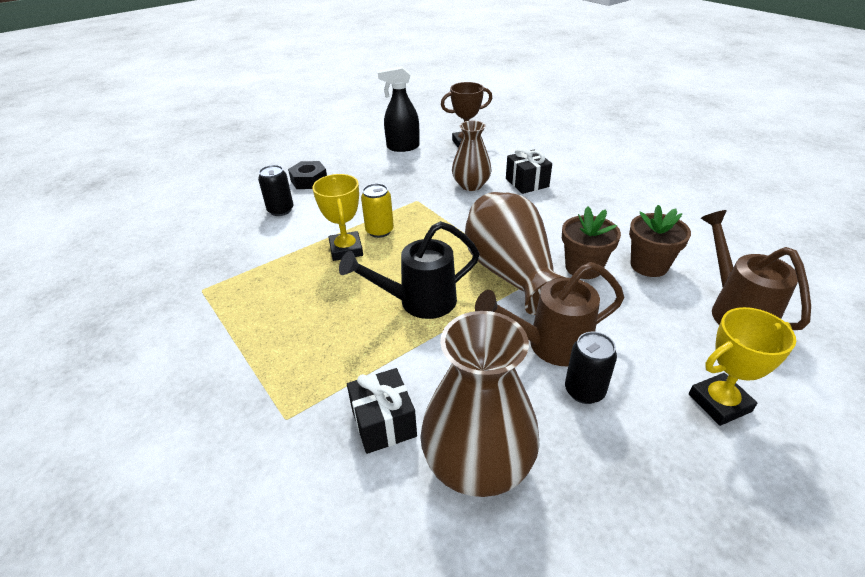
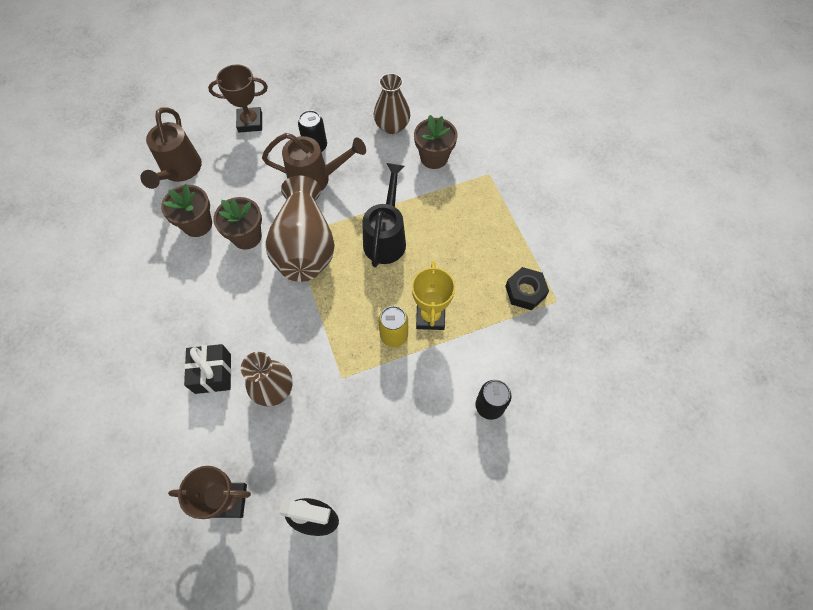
camera: 165 degrees left, 25 degrees up
(309, 180) = (453, 465): black nut -> black nut (525, 291)
(384, 423) = (434, 157): black gift -> brown flower pot
(419, 302) = (386, 238): black watering can -> black watering can turned 75 degrees counterclockwise
(478, 464) = (392, 126): brown vase -> brown vase, size x0.63
(719, 403) = (250, 122): yellow trophy -> brown trophy

